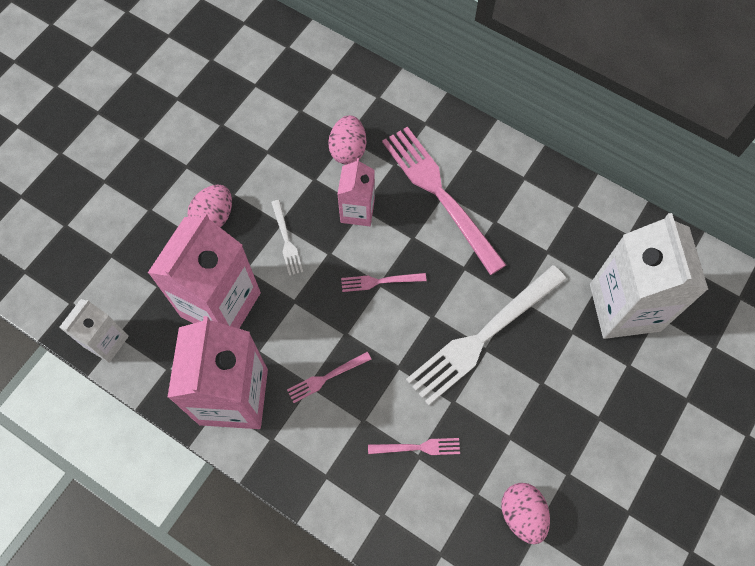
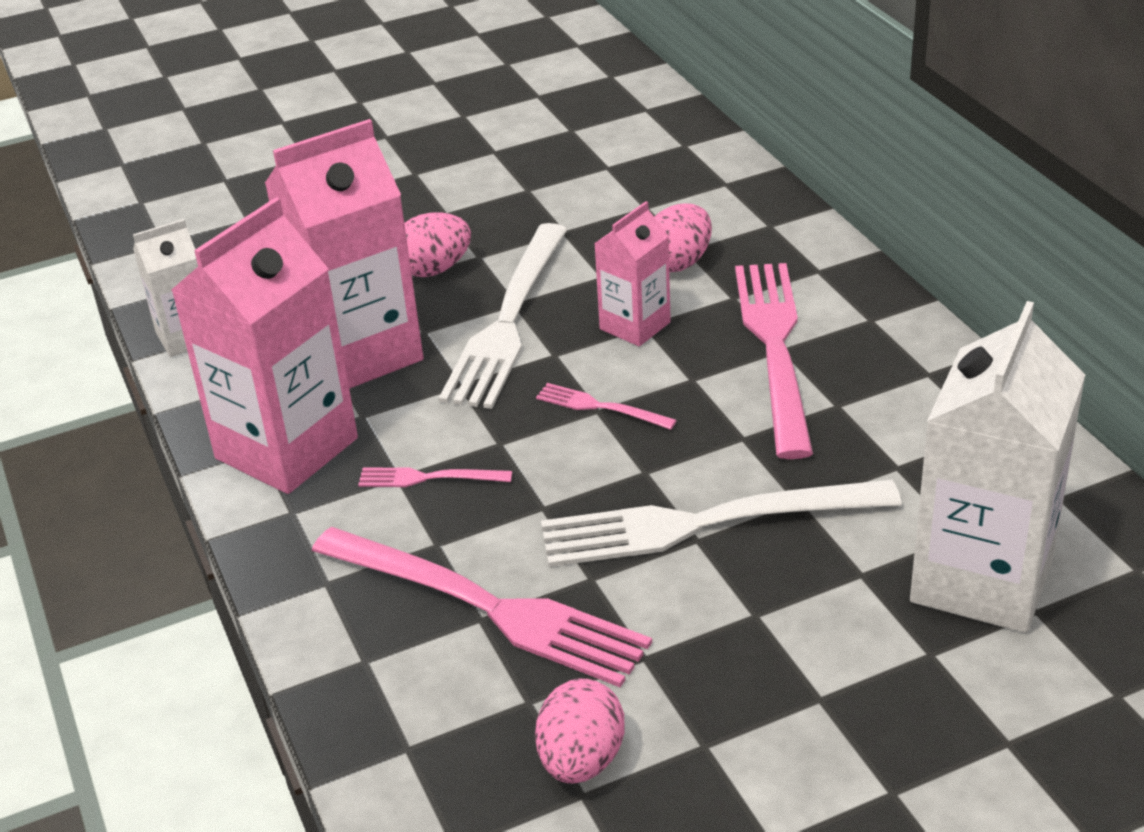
camera: 35 degrees right, 30 degrees down
(287, 241) = (507, 322): white fork -> white fork, size x2.23
(418, 447) = (490, 608): pink fork -> pink fork, size x2.23

